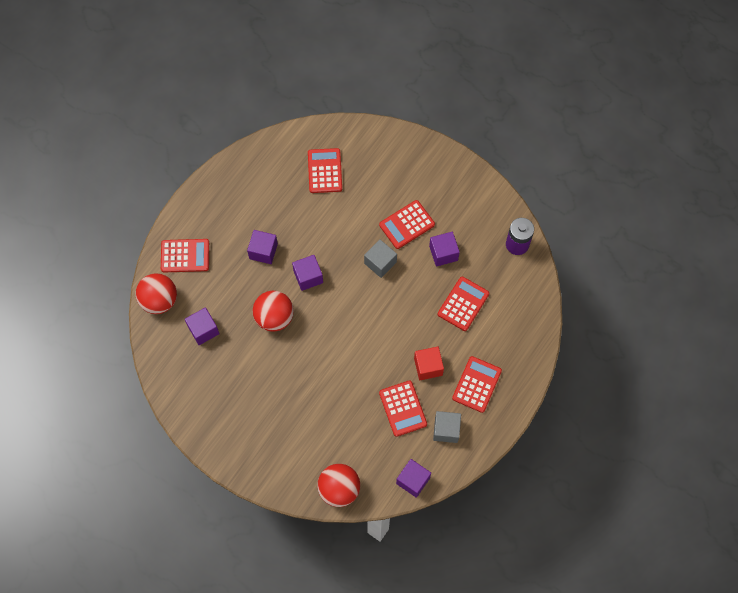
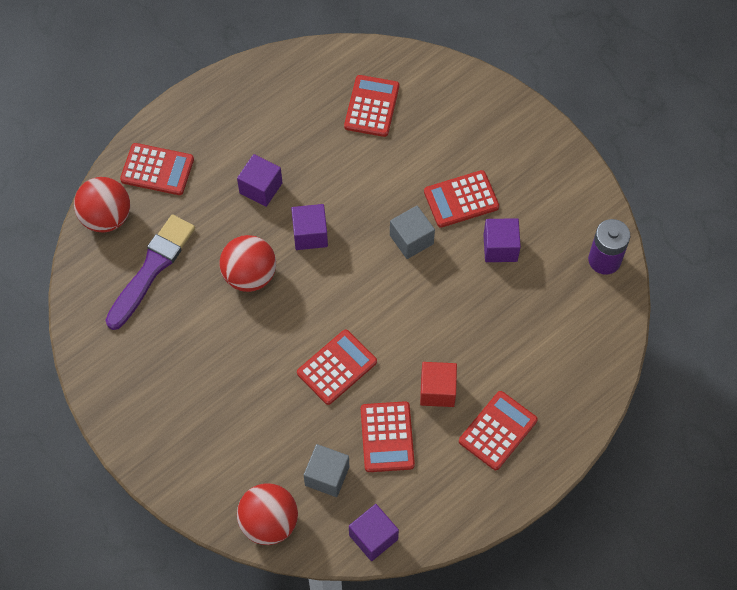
camera: 15 degrees right, 5 degrees down
(203, 330) = (152, 269): purple cube -> purple brush
(446, 430) = (438, 481): grey cube -> grey cube (327, 476)
(463, 304) = (509, 320): red calculator -> red calculator (337, 367)

